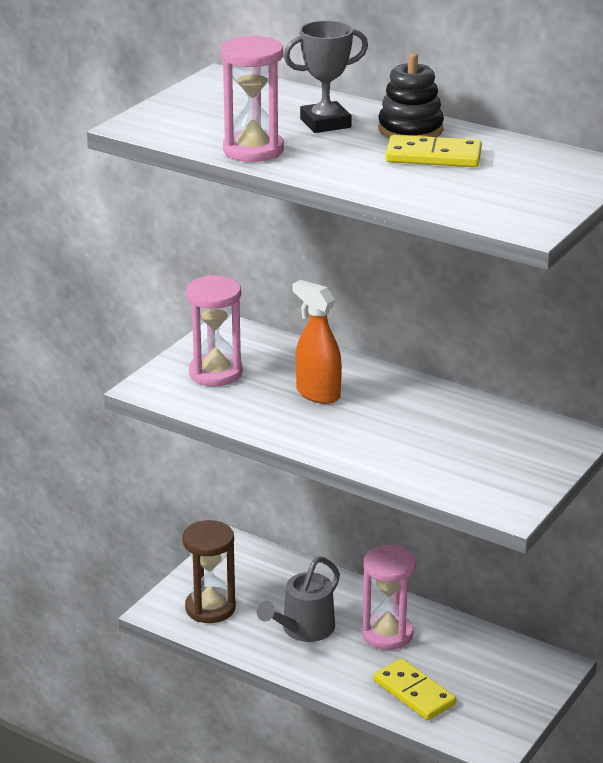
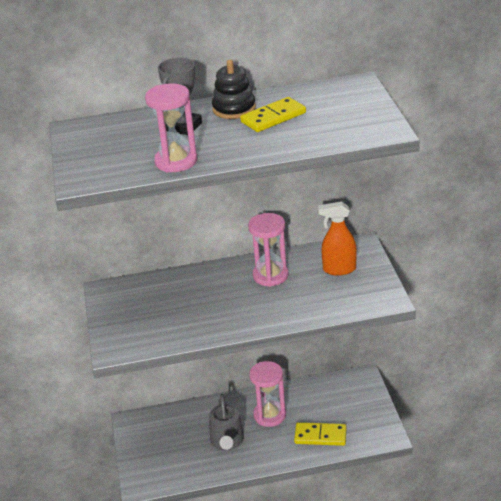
camera: 40 degrees left, 5 degrees up
(210, 608) = (165, 464): brown hourglass -> none
(215, 373) = (138, 319): pink hourglass -> pink hourglass (270, 275)
(317, 394) = (209, 298): orange spray bottle -> orange spray bottle (339, 269)

